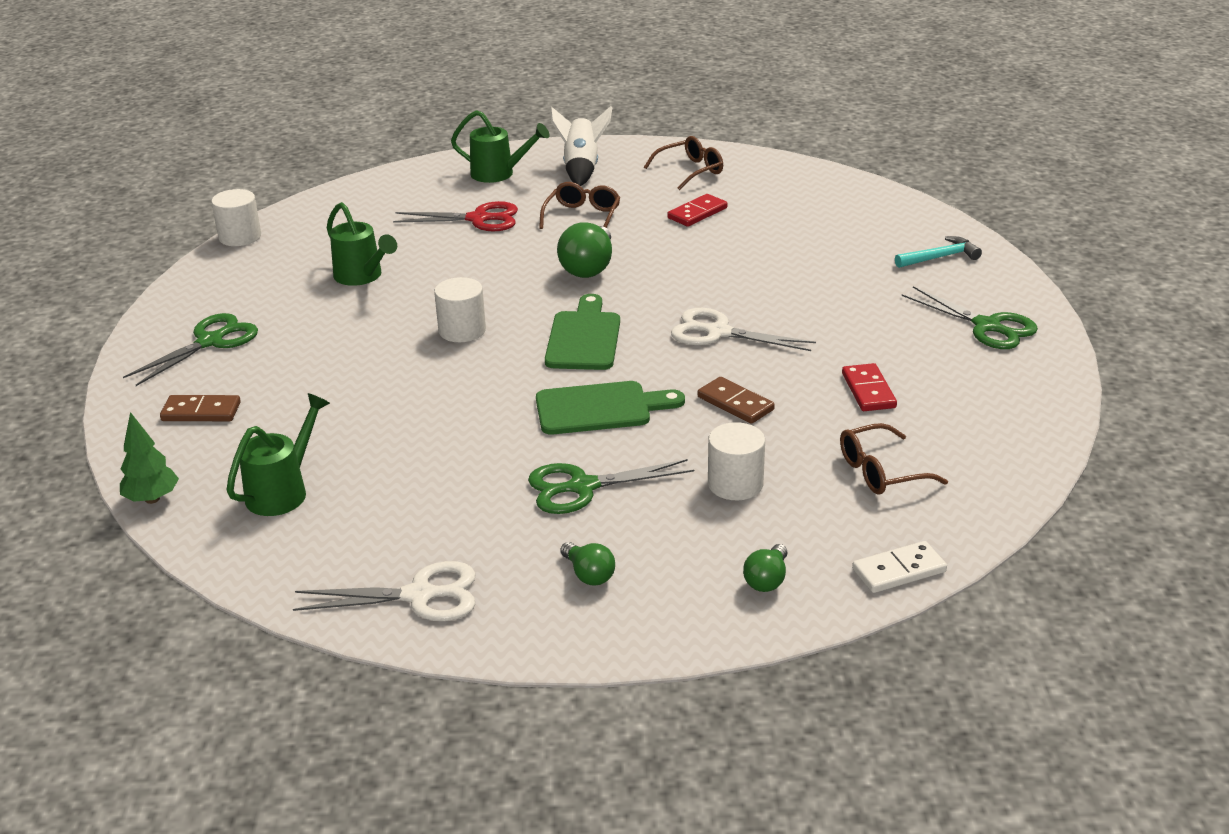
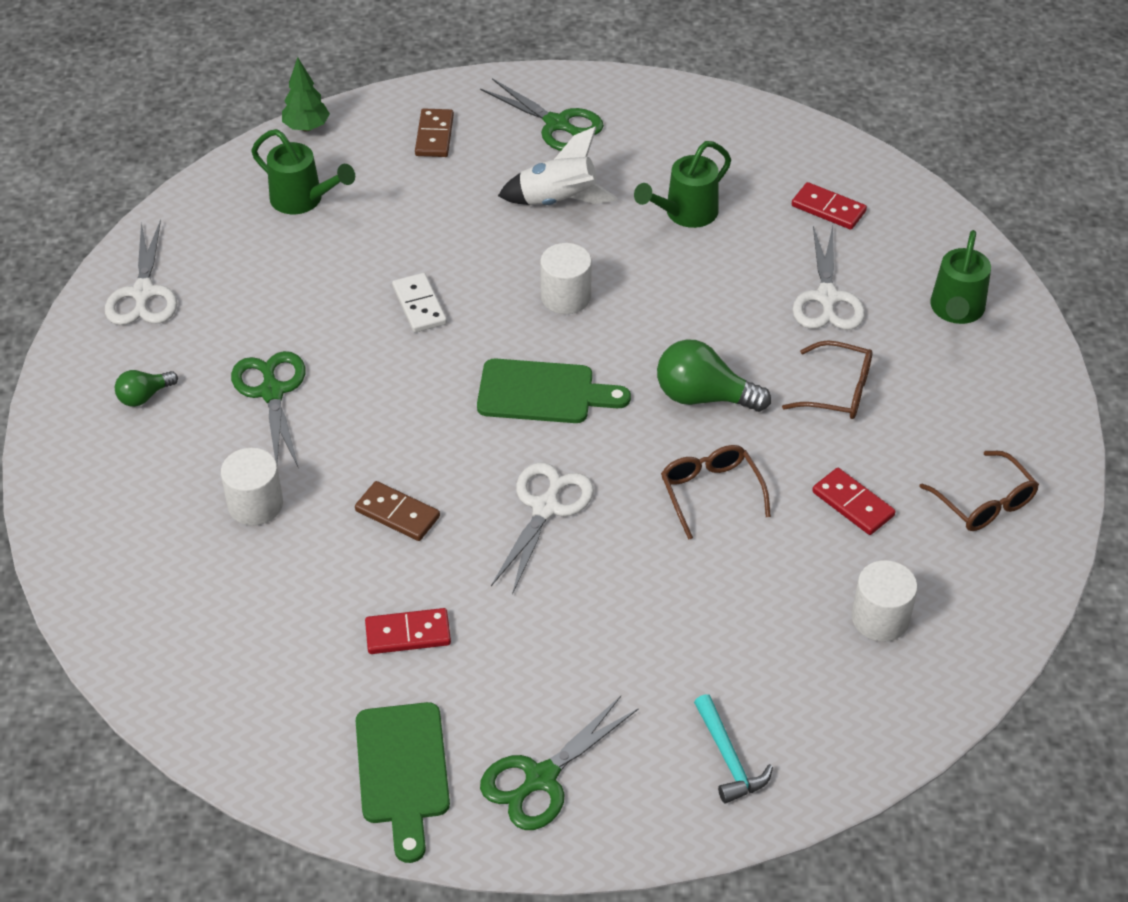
camera: 90 degrees right, 15 degrees up
(240, 237) = (777, 115): white cylinder -> white cylinder (880, 618)
(371, 217) = (828, 209): none -> red domino
(478, 219) = (827, 297): red scissors -> white scissors
(581, 168) = (980, 389): white rocket -> white rocket (558, 201)
(600, 408) = (402, 405): green cutting board -> green cutting board (402, 771)
(735, 403) = (397, 513): brown domino -> brown domino turned 75 degrees clockwise
(767, 580) = (107, 517): green light bulb -> none
(881, 471) = (254, 625): brown glasses -> brown glasses (711, 493)
(899, 571) = (96, 617): white domino -> white domino (419, 305)

